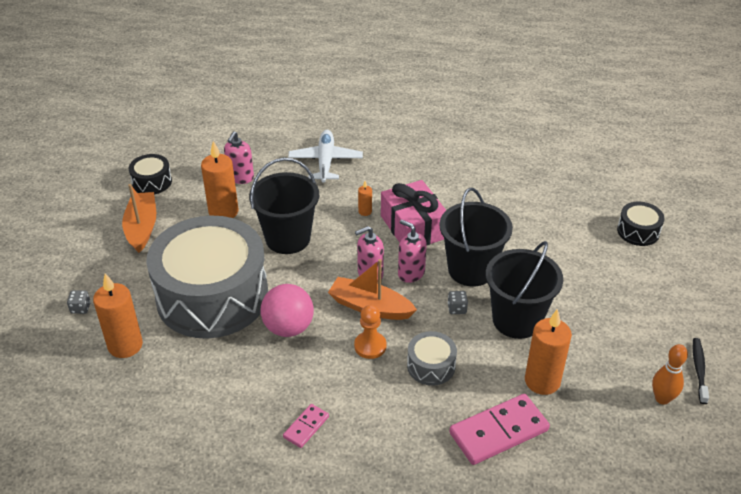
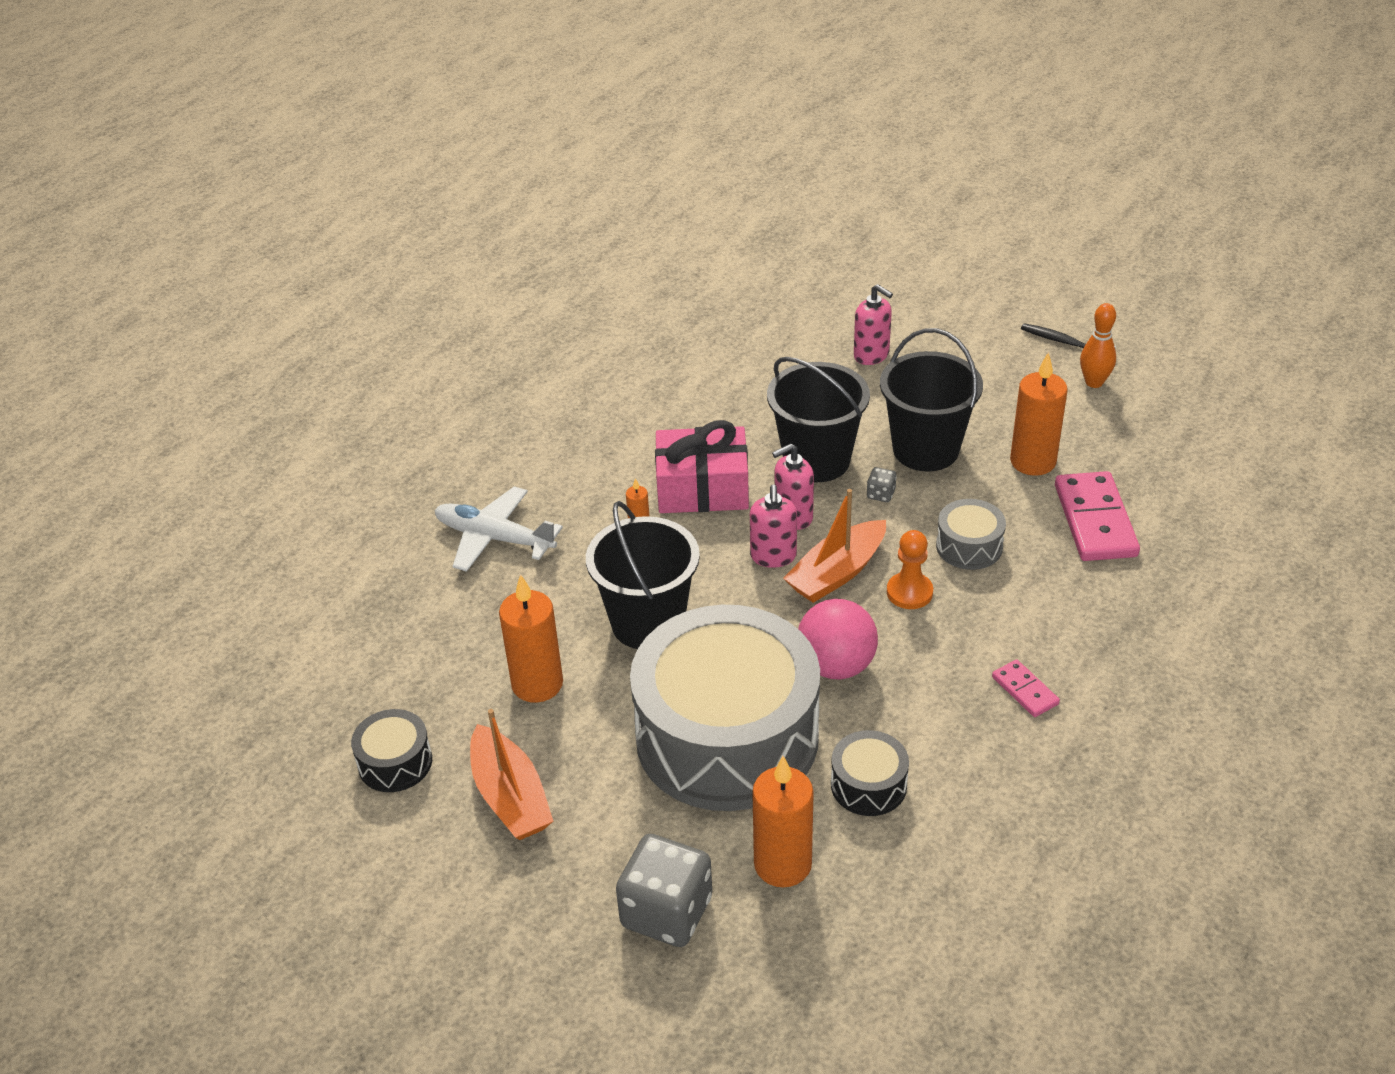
camera: 65 degrees left, 0 degrees up
(80, 308) = (666, 912): grey dice -> grey dice, size x2.38
(142, 228) = (510, 797): orange boat -> orange boat turned 135 degrees counterclockwise
(240, 177) = (464, 645): pink soap dispenser -> pink soap dispenser (871, 355)
(638, 231) = (827, 304): black drum -> black drum (868, 785)

